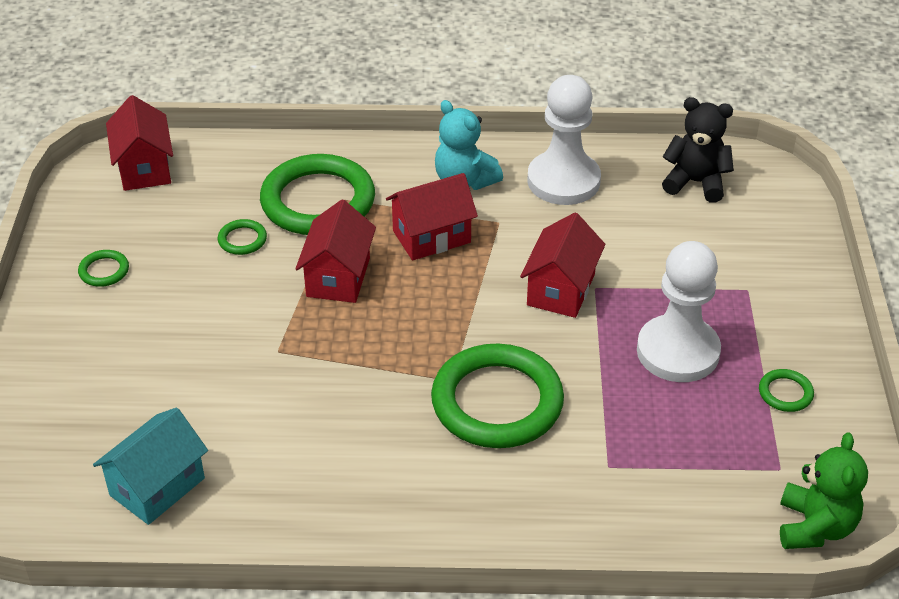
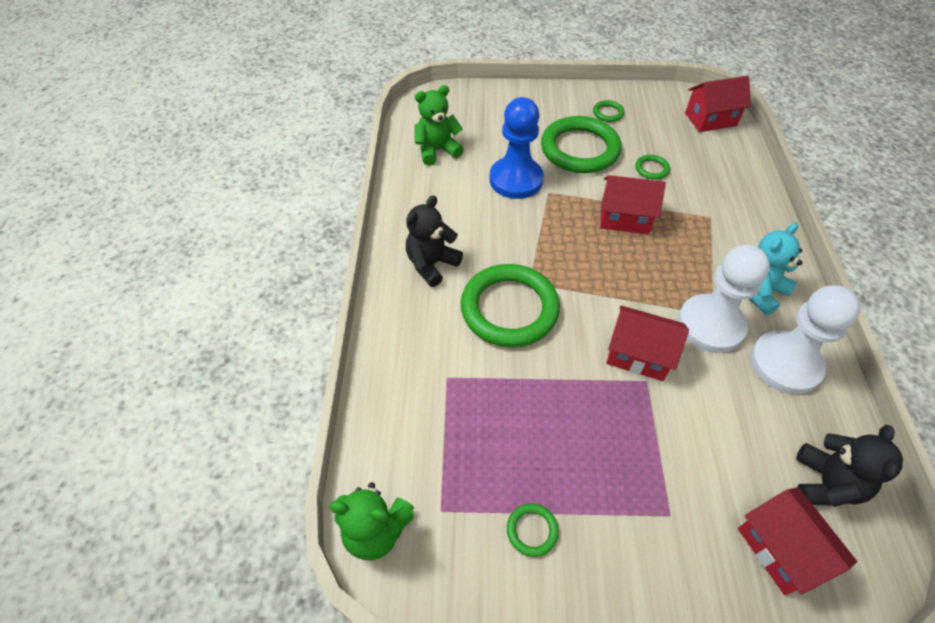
camera: 90 degrees right, 10 degrees up
(157, 486) = (437, 150): turquoise house -> green teddy bear
(245, 386) = (516, 180): none -> blue pawn
(318, 201) = (704, 204): green ring -> green ring (579, 149)
(418, 487) = (432, 264): none -> black teddy bear
(431, 237) = (682, 270): red house -> red house (780, 549)
(678, 351) = (576, 440): white pawn -> white pawn (710, 325)

